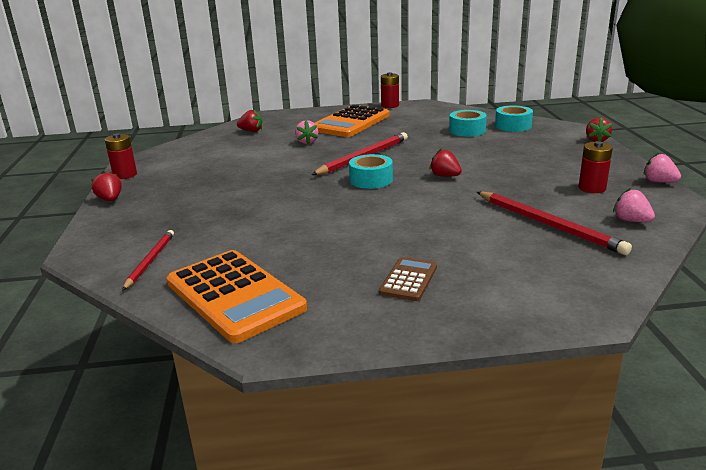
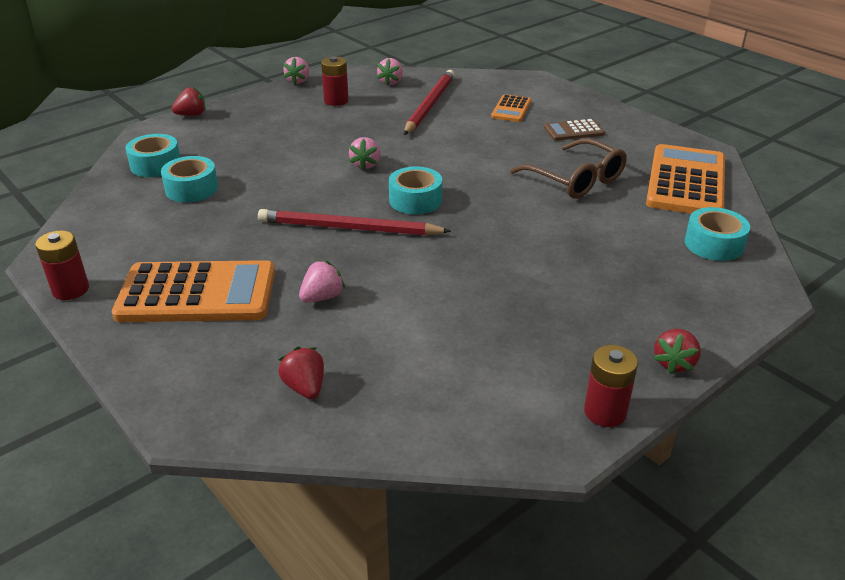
camera: 125 degrees left, 10 degrees up
(150, 261) = (713, 244): red pencil -> turquoise tape
(317, 243) = (575, 179): none -> brown glasses
(445, 176) = (366, 165): red strawberry -> pink strawberry
(500, 263) = (511, 109): none -> orange calculator

